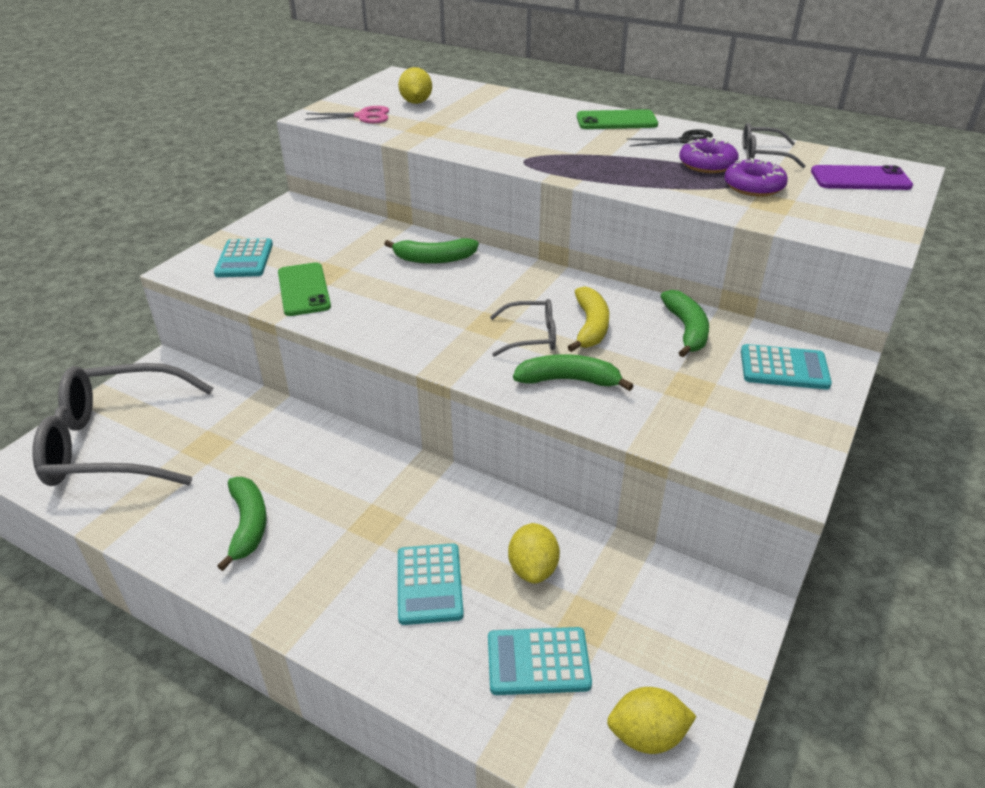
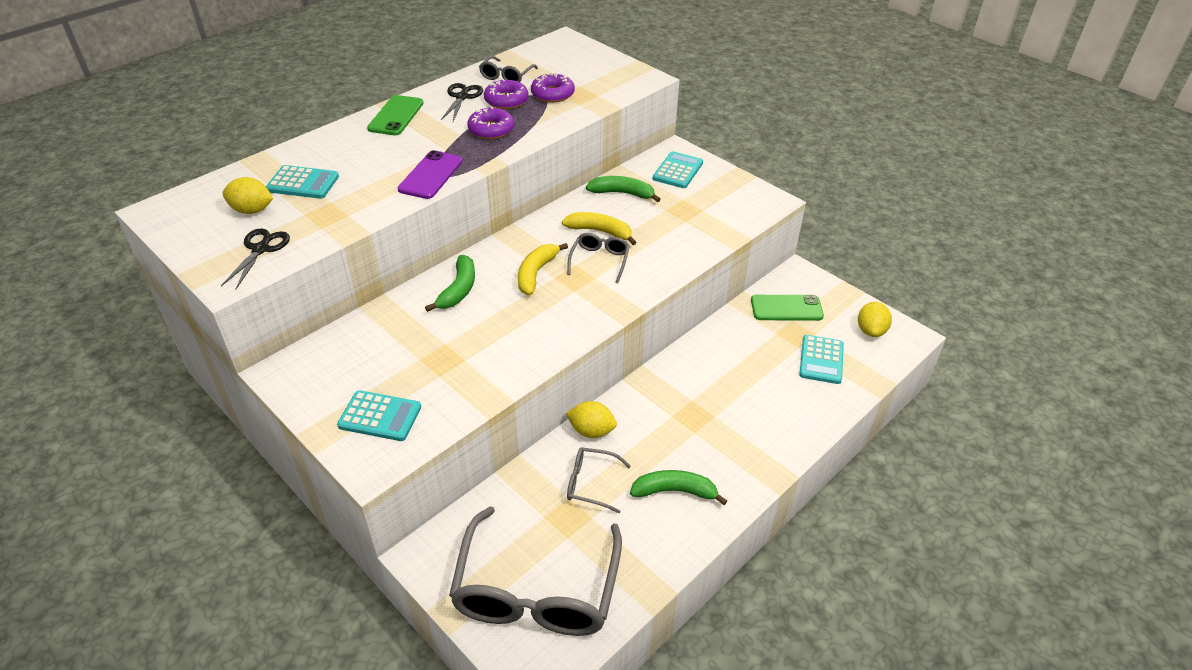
camera: 75 degrees left, 5 degrees up
(254, 453) = (591, 483): none -> grey glasses
(304, 290) = (465, 377): green phone -> green phone (786, 308)
(363, 116) = (261, 249): pink scissors -> black scissors
(429, 584) = (755, 396): turquoise calculator -> turquoise calculator (303, 183)
(484, 298) = (536, 273): none -> yellow banana
(533, 568) = (753, 346): yellow lemon -> yellow lemon (591, 431)
(569, 380) = (658, 256): green banana -> none
(635, 167) = (491, 129): none -> purple donut
(860, 179) = (565, 56): purple phone -> purple phone (431, 175)

